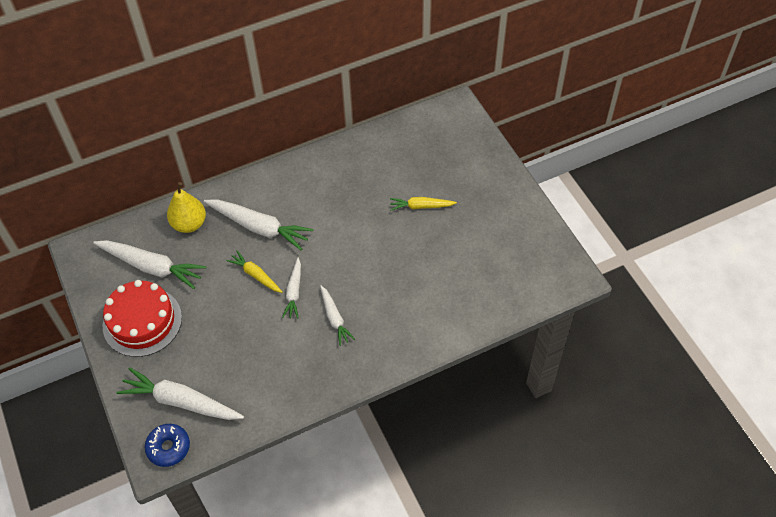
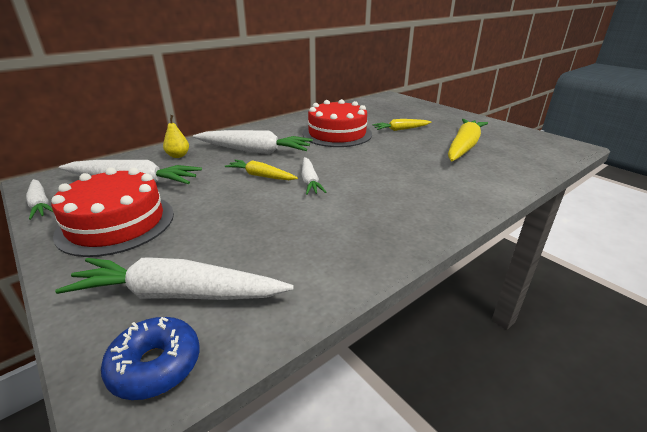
camera: 15 degrees left, 25 degrees down
(189, 224) = (178, 156): yellow pear -> yellow pear, size x0.60
(334, 318) = (367, 192): white carrot -> white carrot (40, 204)
(350, 205) = (337, 134): none -> red cake
(463, 258) = (464, 147): none -> yellow carrot

